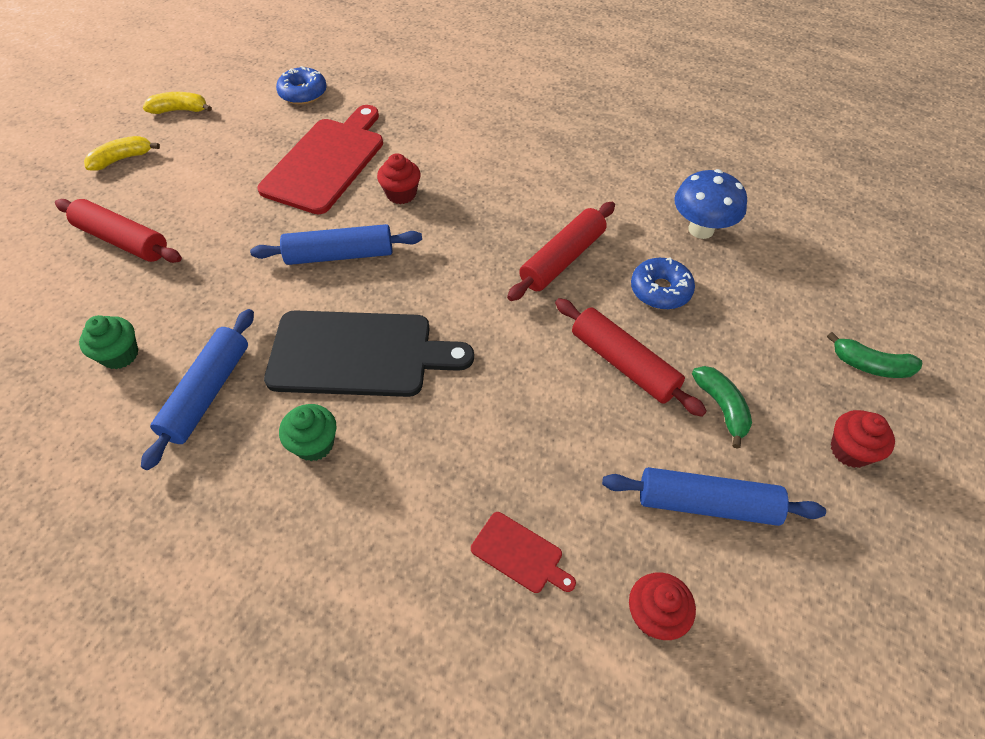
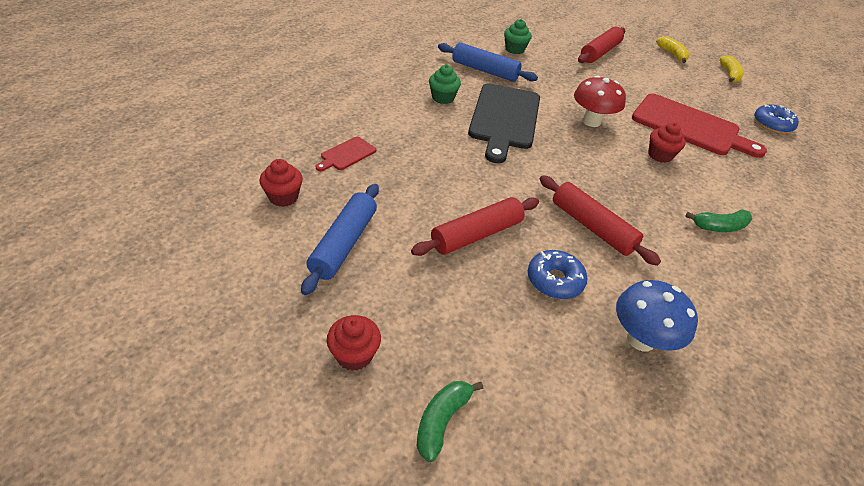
camera: 95 degrees right, 10 degrees down
(340, 255) = (591, 121): blue rolling pin -> red mushroom
(721, 407) = (422, 280): green banana -> green banana (719, 227)

